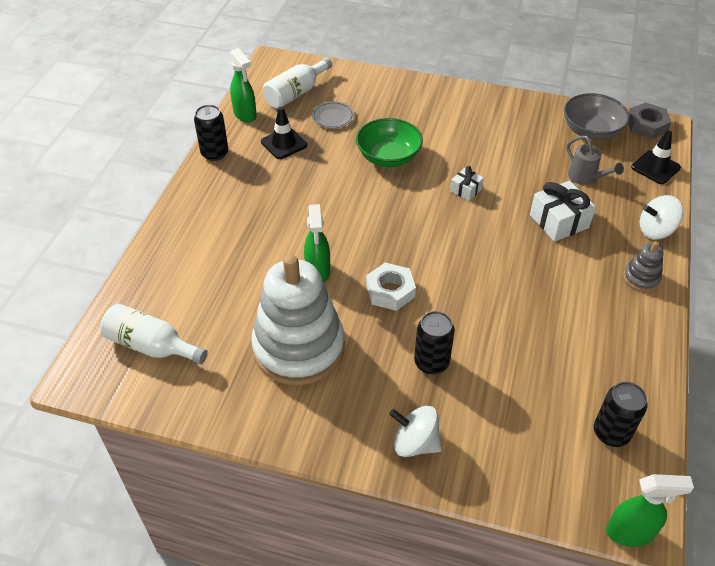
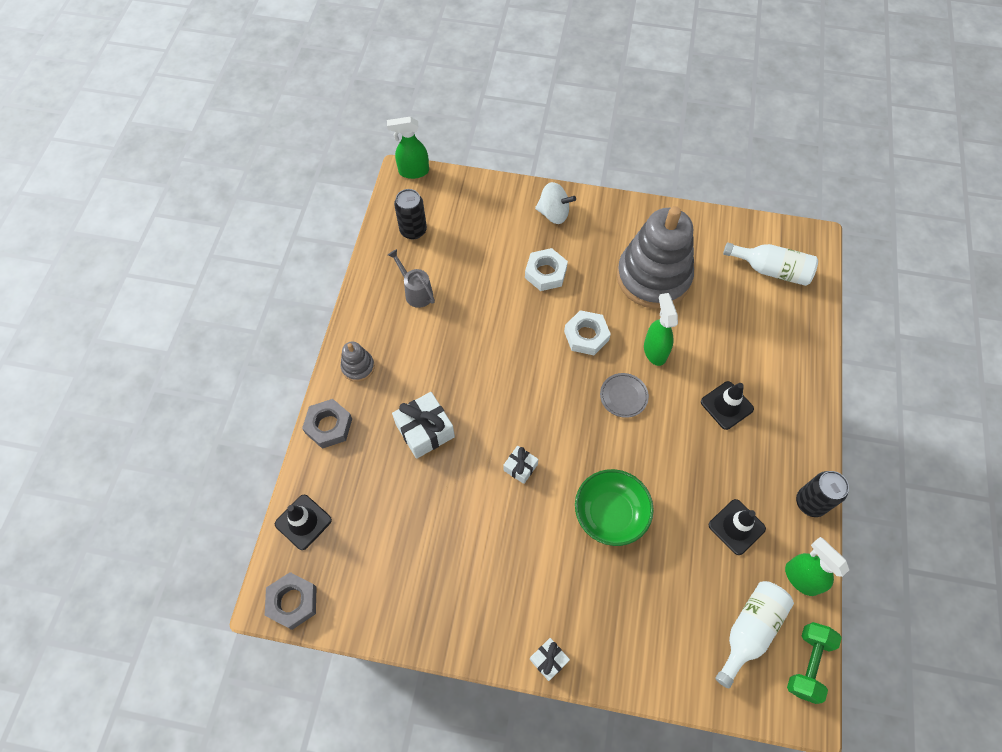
camera: 175 degrees right, 15 degrees up
(259, 222) = (726, 405): none -> black traffic cone
(261, 77) = (807, 664): none -> green dumbbell
(299, 348) = (653, 277): white stacking toy -> grey stacking toy
(333, 117) = (690, 583): grey plate -> grey plate (623, 396)
(431, 362) = (545, 273): black can -> white nut
(446, 89) = (549, 660): none -> white gift
(585, 178) = (387, 498): grey watering can -> grey watering can (416, 292)
(591, 131) = (365, 584): grey bowl -> none
(655, 231) = (329, 426): white spinning top -> grey nut

